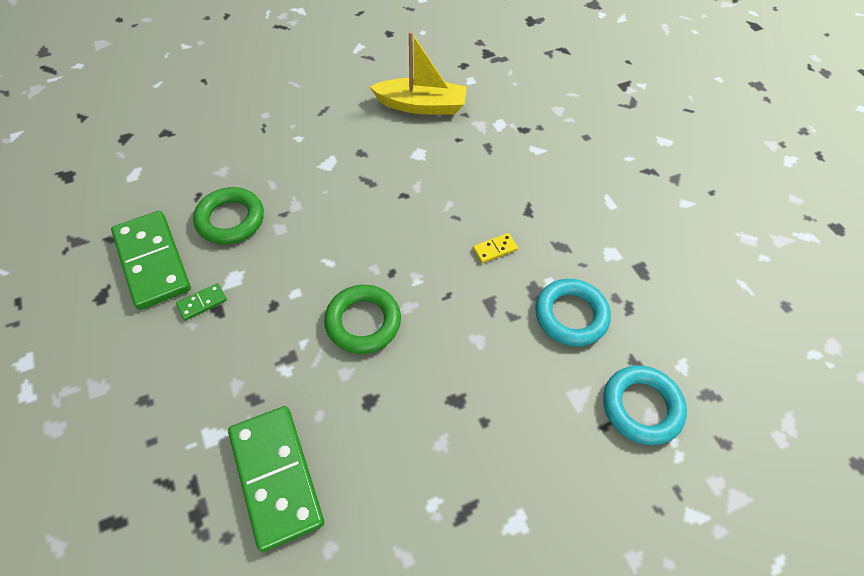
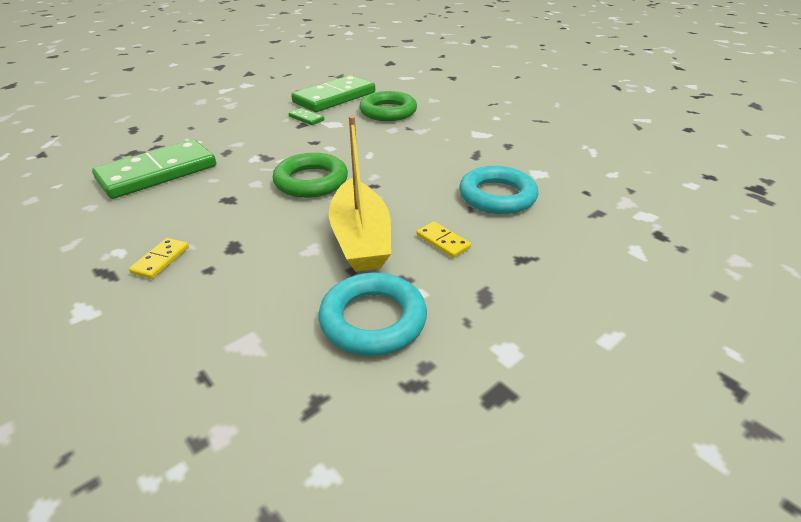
camera: 75 degrees right, 20 degrees down
(421, 106) = (608, 163): yellow boat -> yellow boat (361, 238)
(459, 462) = (161, 260): none -> yellow domino
(641, 407) = (236, 418): turquoise ring -> turquoise ring (497, 196)

